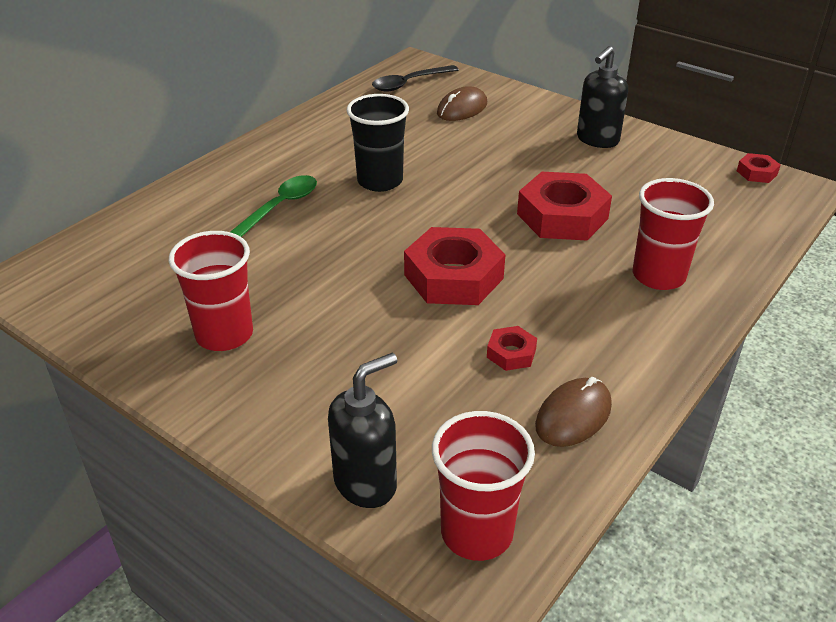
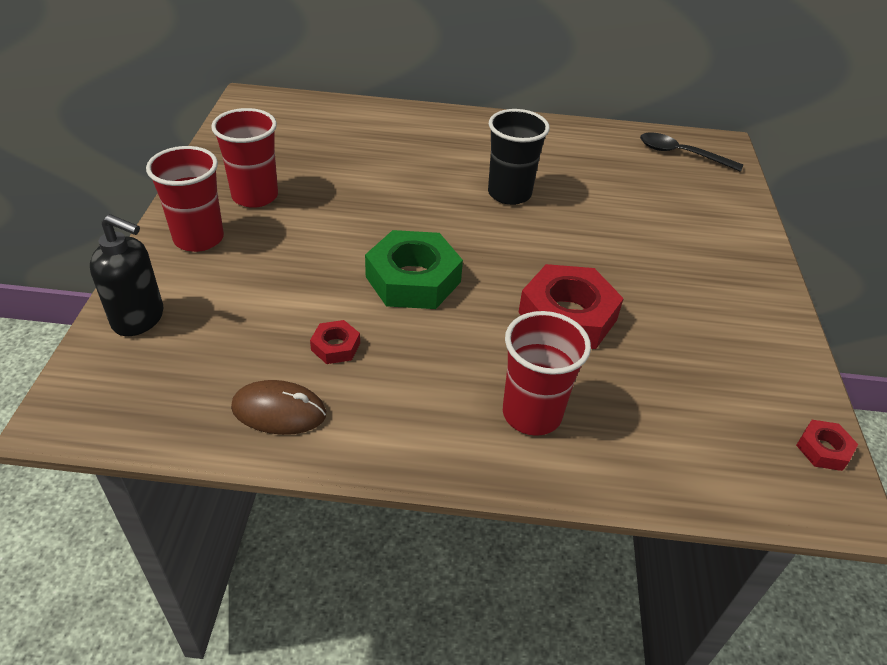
camera: 55 degrees right, 5 degrees up
(280, 207) = (424, 161): green spoon -> none
(453, 277) = (413, 279): red nut -> green nut
(462, 108) = (678, 197): brown mouse -> none
(477, 532) = (114, 394): red cup -> red cup (199, 238)
(597, 140) = (732, 299): black soap dispenser -> none

